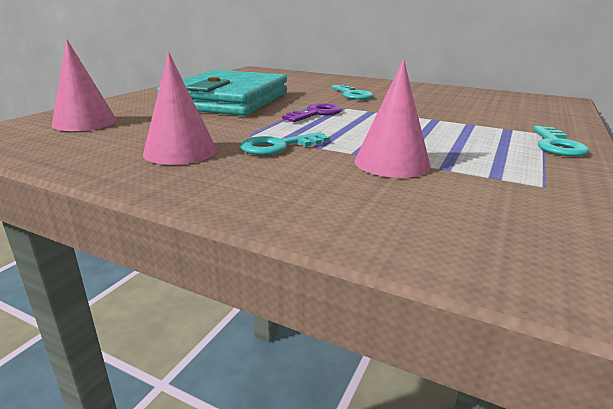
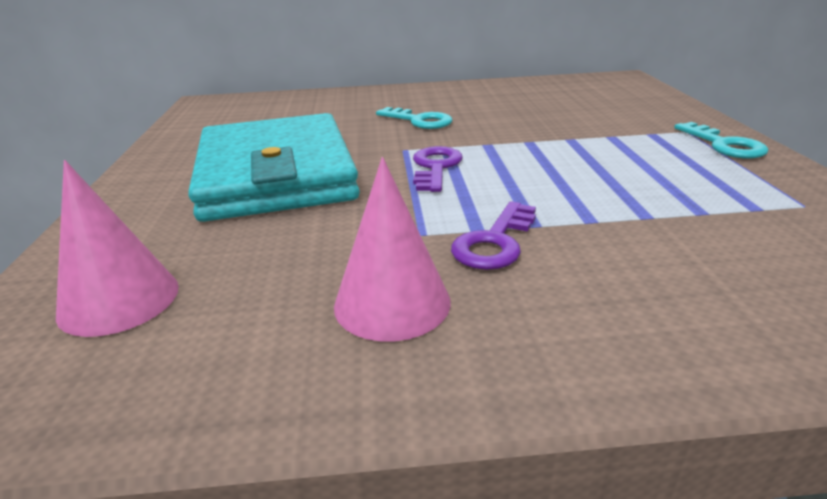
camera: 30 degrees left, 5 degrees up
(278, 146) = (495, 242): turquoise key -> purple key
(392, 163) = (649, 224): pink cone -> none

